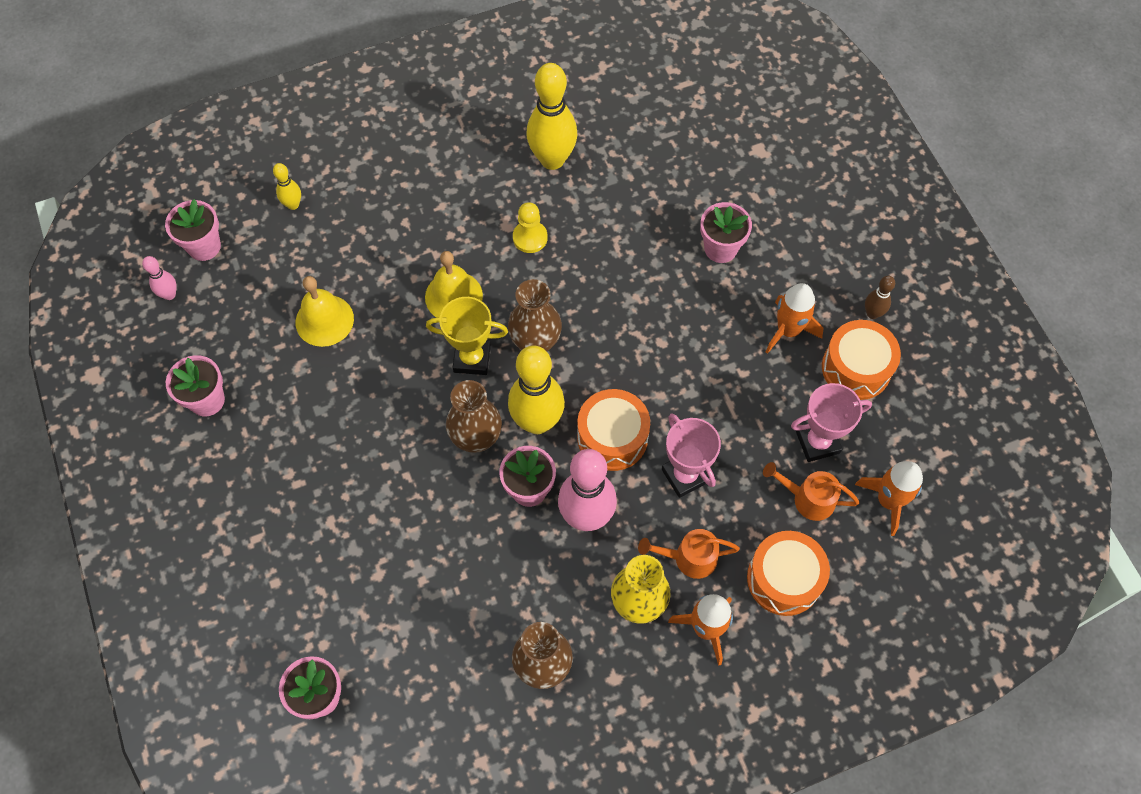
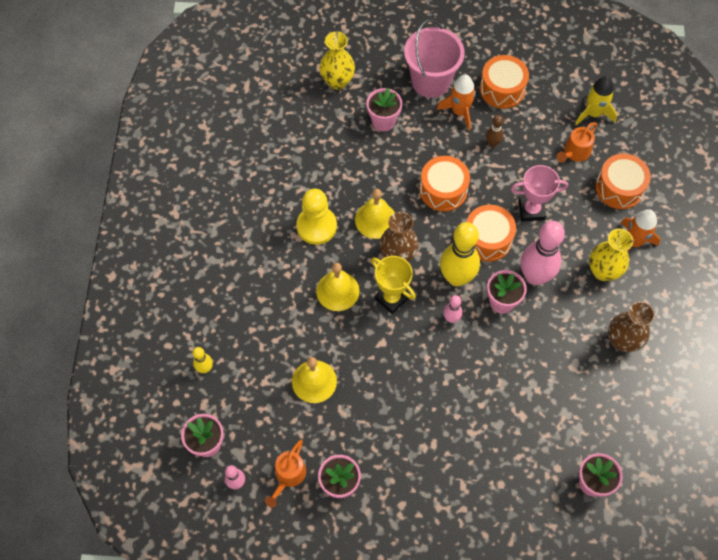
camera: 65 degrees left, 0 degrees up
(472, 359) = (391, 298): yellow trophy -> yellow trophy turned 75 degrees counterclockwise
(476, 438) = (451, 318): brown vase -> pink bowling pin
(530, 238) = (316, 226): yellow pawn -> yellow pawn, size x1.56
(552, 159) = (262, 187): yellow bowling pin -> none
(572, 297) = (375, 220): none -> yellow bell
(657, 357) = (443, 190): none -> orange drum
(688, 558) = (585, 232): orange watering can -> orange watering can (288, 476)
(749, 174) = (337, 81): none -> yellow vase
(815, 278) = (430, 81): none -> pink bucket
(817, 442) = (541, 131): pink trophy -> none
(872, 313) = (470, 63): brown bowling pin -> brown bowling pin (492, 144)
(888, 500) = (593, 113): orange rocket -> yellow rocket

